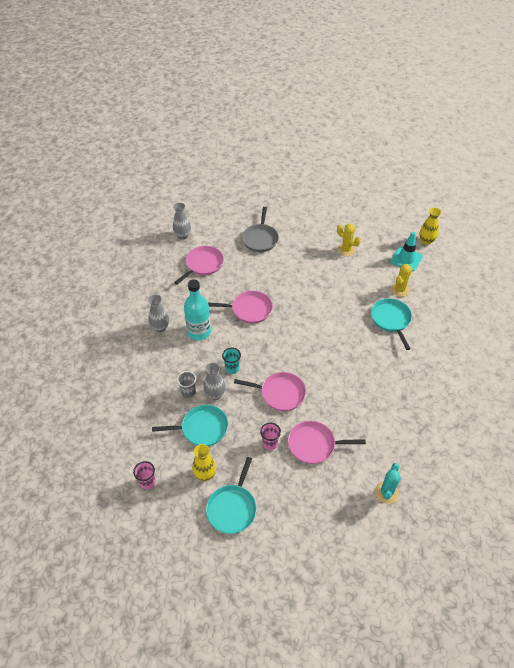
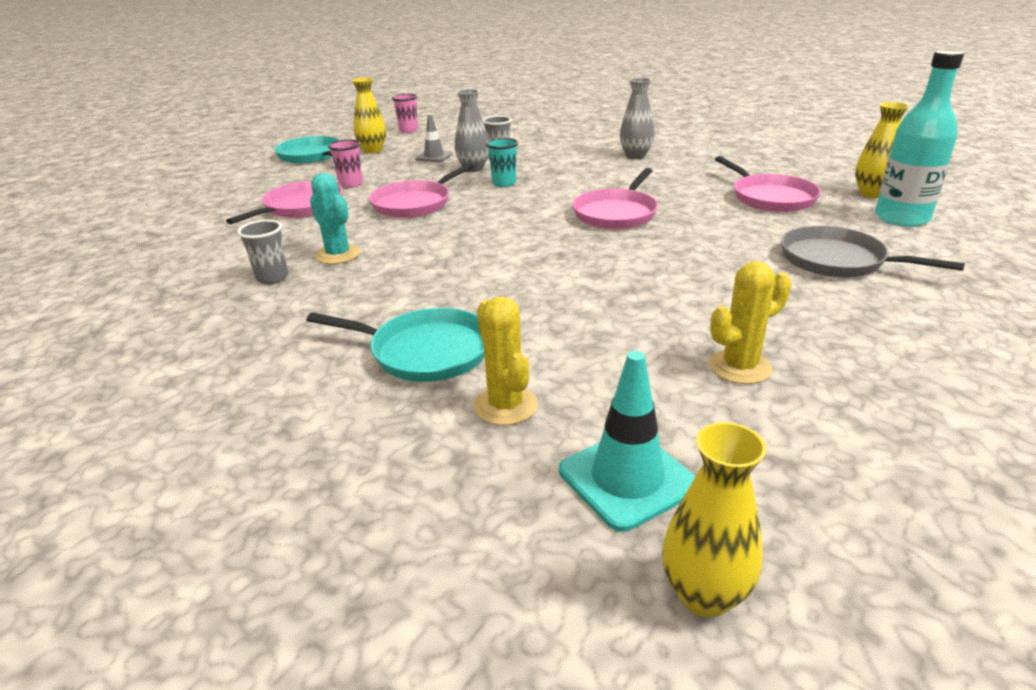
camera: 120 degrees right, 20 degrees down
(182, 236) = (871, 193): grey vase -> yellow vase
(199, 332) = (601, 175): turquoise bottle -> turquoise bottle (901, 218)
(202, 428) = (434, 156): turquoise pan -> grey traffic cone
(383, 398) = (272, 277): none -> grey cup
(386, 492) = (149, 234): turquoise cactus -> turquoise cactus (338, 255)

